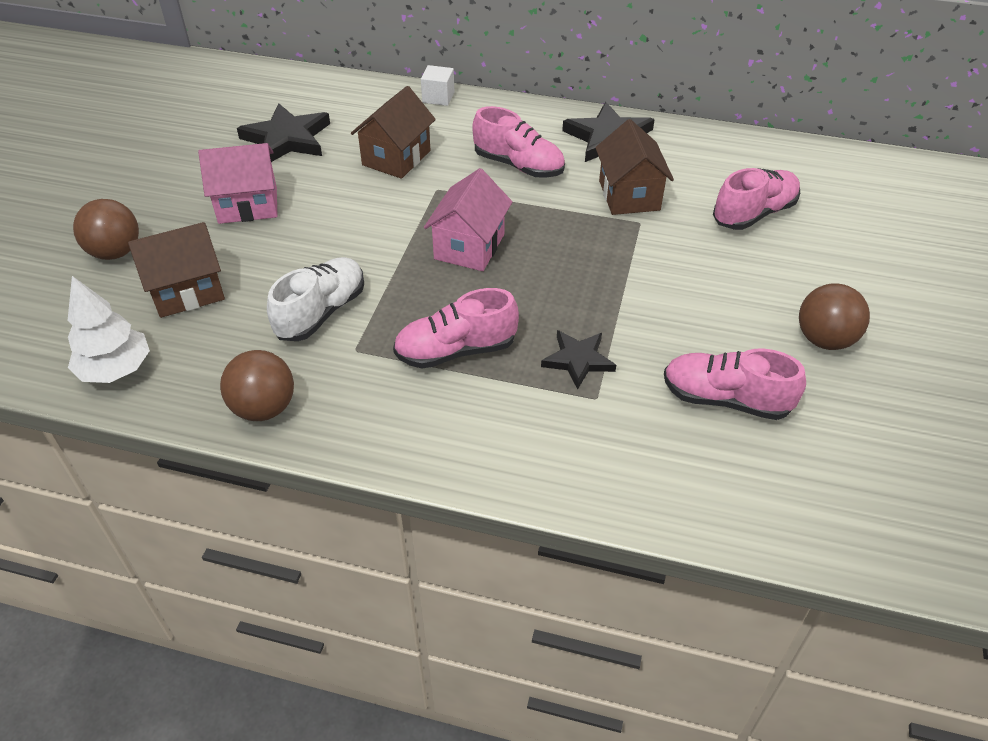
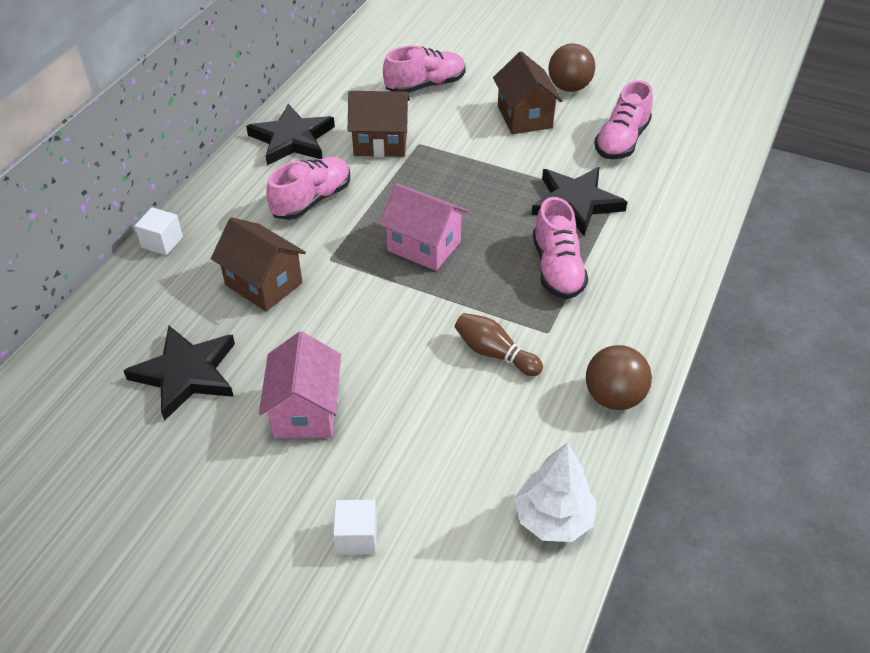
camera: 80 degrees left, 0 degrees up
(115, 252) = (356, 537): brown ball -> white cube
(187, 291) = (442, 462): brown house -> brown house (524, 117)
(321, 312) = (494, 353): white shoe -> brown bowling pin
(578, 360) = (576, 203): black star -> black star, size x1.61
(754, 214) = (425, 86): pink shoe -> pink shoe turned 90 degrees clockwise

